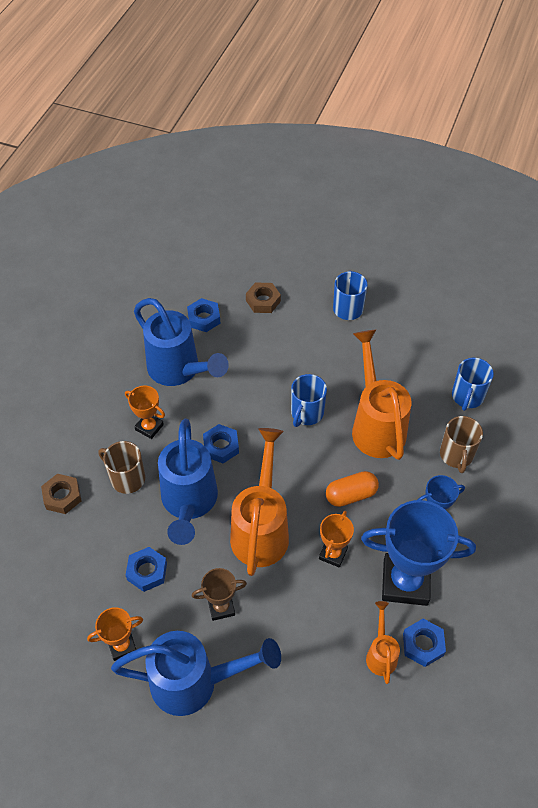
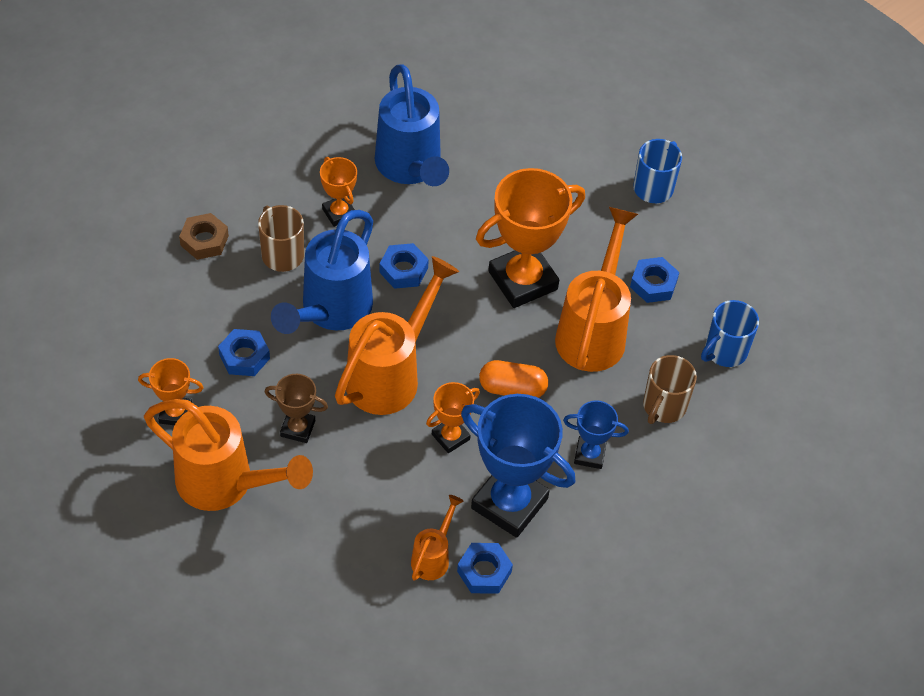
camera: 25 degrees right, 0 degrees up
(195, 682) = (226, 484): blue watering can -> orange watering can
(204, 318) = (476, 123): blue nut -> blue nut (653, 284)
(263, 301) = (558, 134): brown nut -> none
(306, 413) = (523, 280): blue mug -> orange trophy

